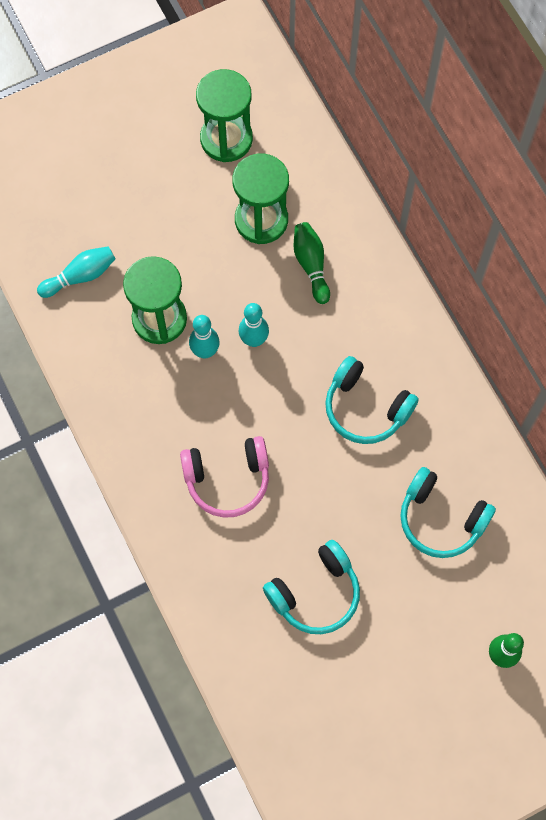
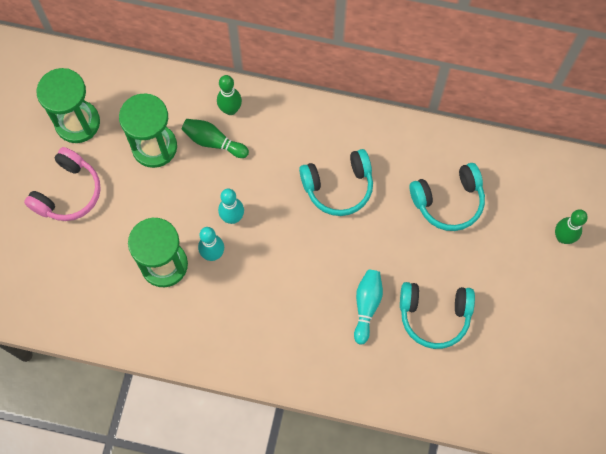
camera: 50 degrees left, 0 degrees up
(80, 276) = (87, 291): turquoise bowling pin -> turquoise bowling pin (366, 306)
(227, 479) = (312, 309): pink headphones -> pink headphones (68, 192)
(315, 593) = (434, 315): turquoise headphones -> turquoise headphones turned 90 degrees clockwise
(355, 254) = (230, 109): none -> green bowling pin

